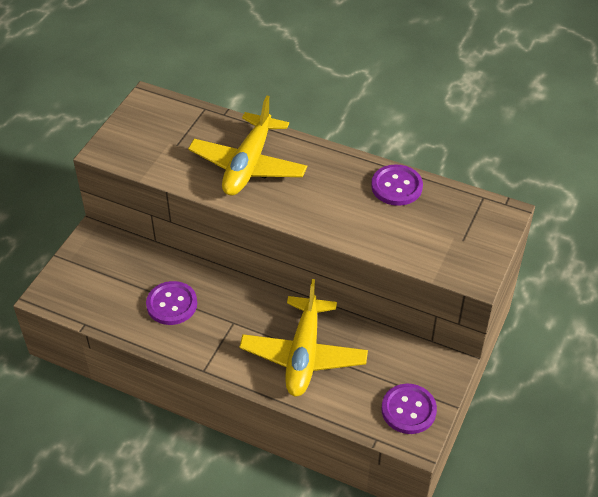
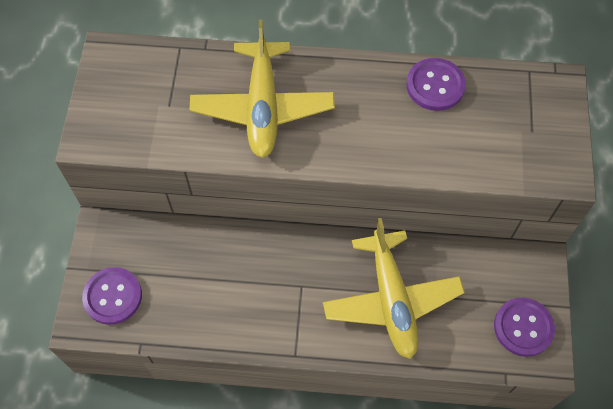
camera: 20 degrees left, 15 degrees up
(172, 304) = (226, 286): purple button -> purple button (113, 296)

